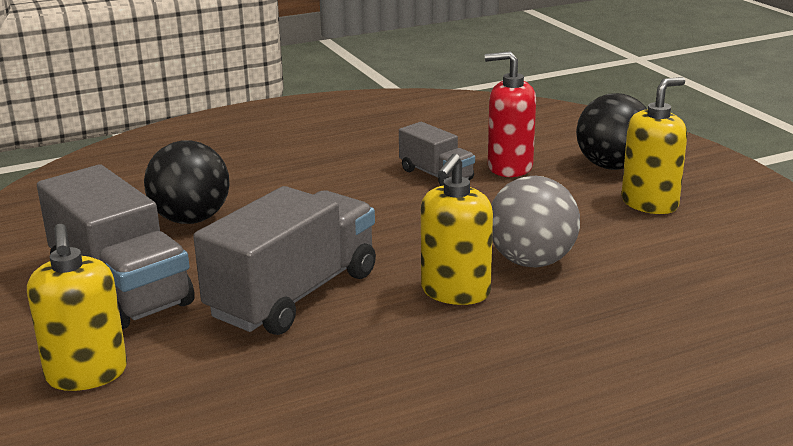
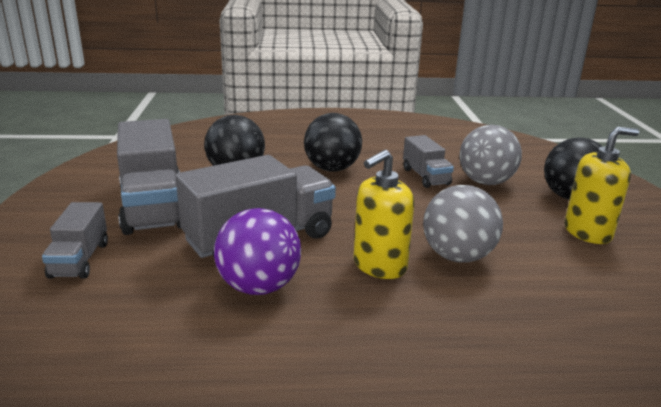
camera: 20 degrees right, 0 degrees up
(87, 374) = (79, 260): yellow soap dispenser -> grey truck
(314, 189) = (332, 169): none -> black ball
(337, 348) = (258, 287): none -> purple ball
(509, 167) = (485, 182): red soap dispenser -> grey ball

